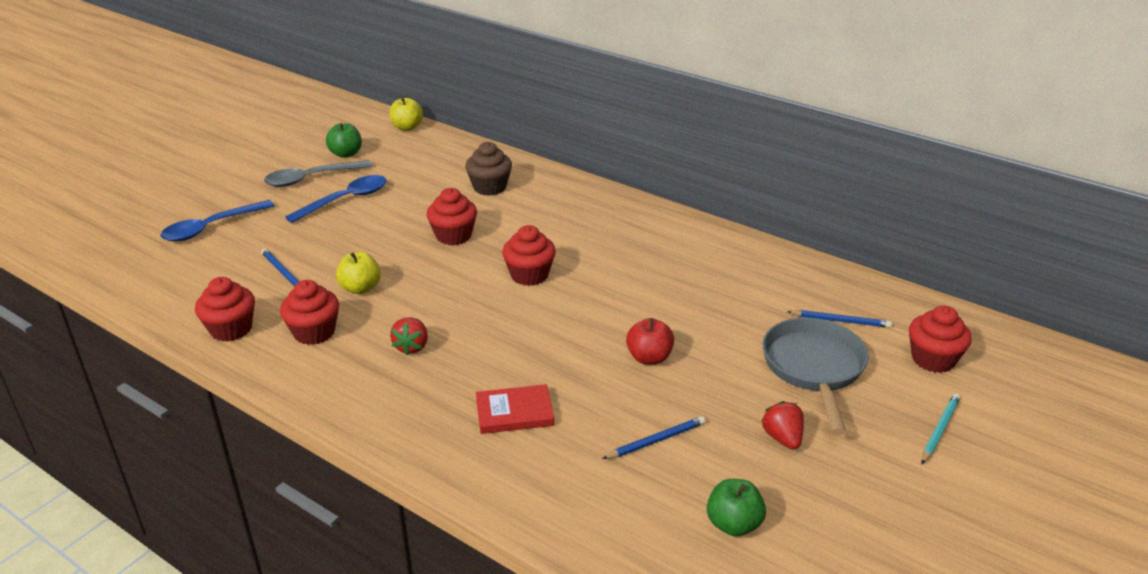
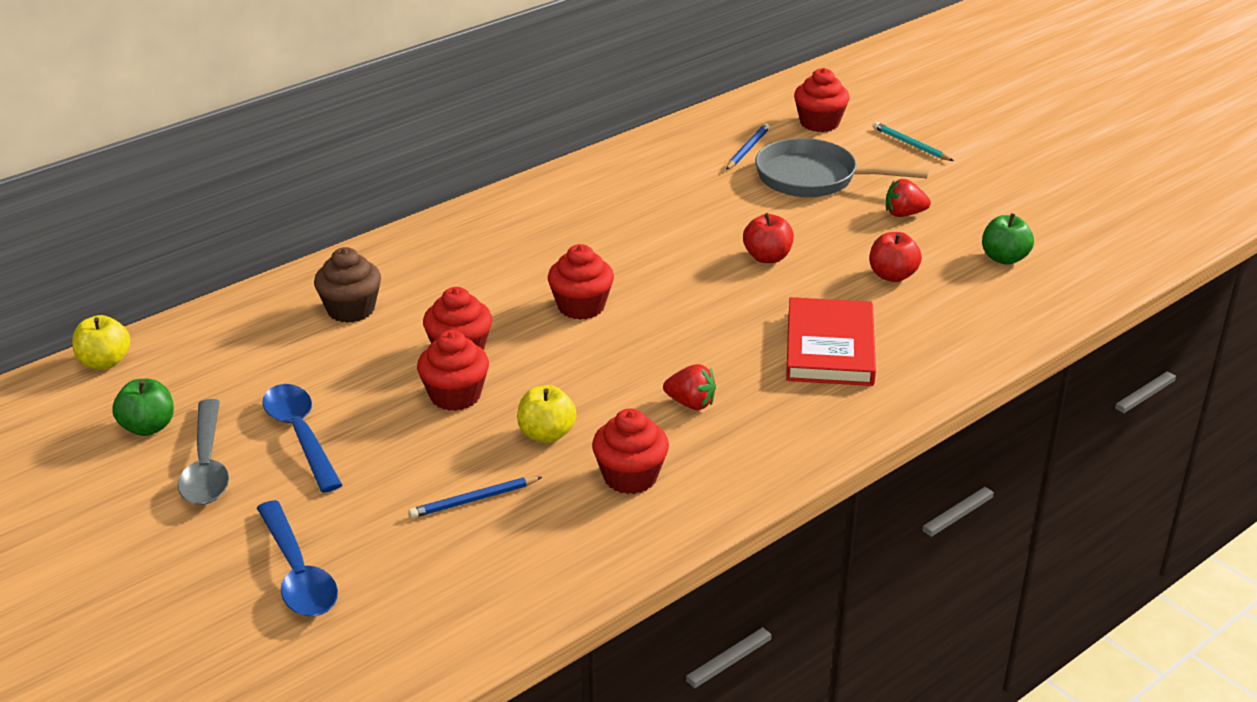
camera: 75 degrees left, 0 degrees up
(231, 329) = (592, 549): red cupcake -> red cupcake (455, 395)
(514, 412) = (829, 348): red book -> red book, size x1.55
(656, 441) = (892, 275): blue pencil -> red apple

